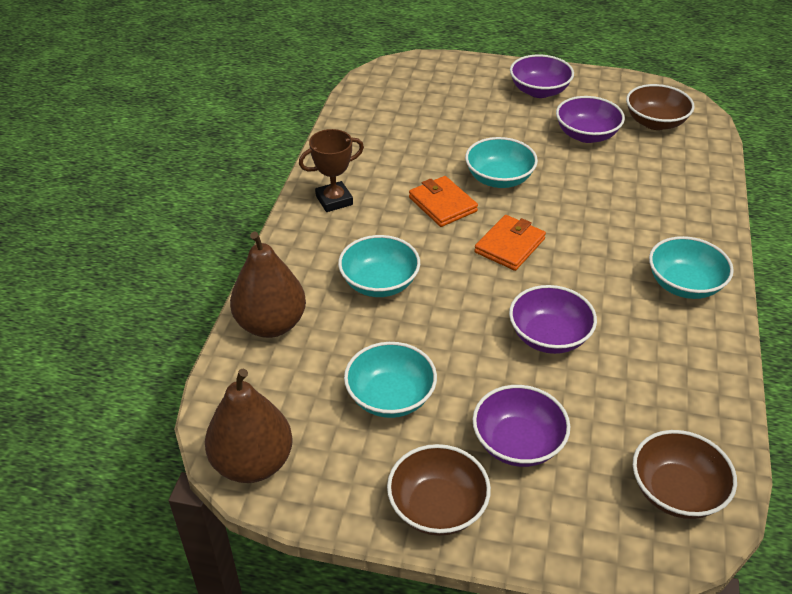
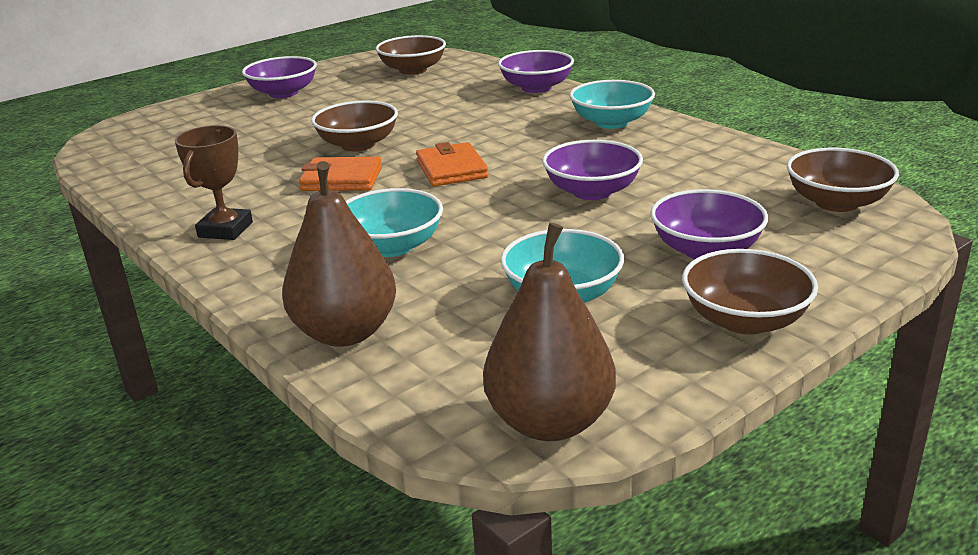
camera: 50 degrees left, 15 degrees down
(499, 179) = (358, 144): turquoise bowl -> brown bowl
(586, 135) = (376, 96): purple bowl -> purple bowl (536, 88)

